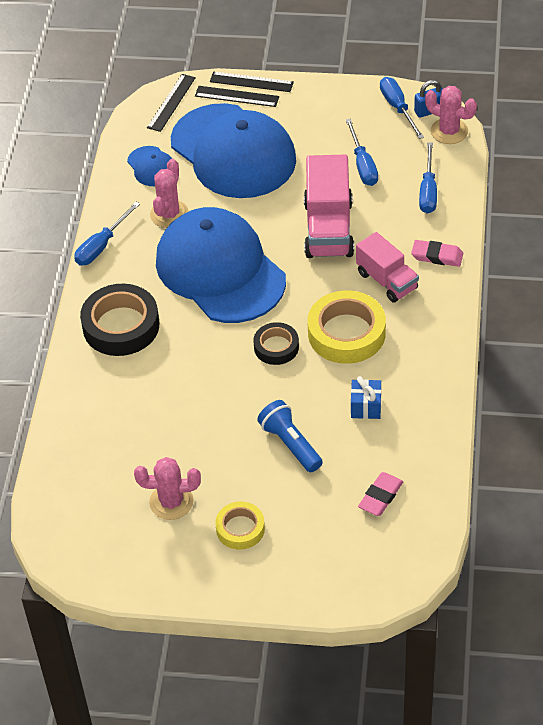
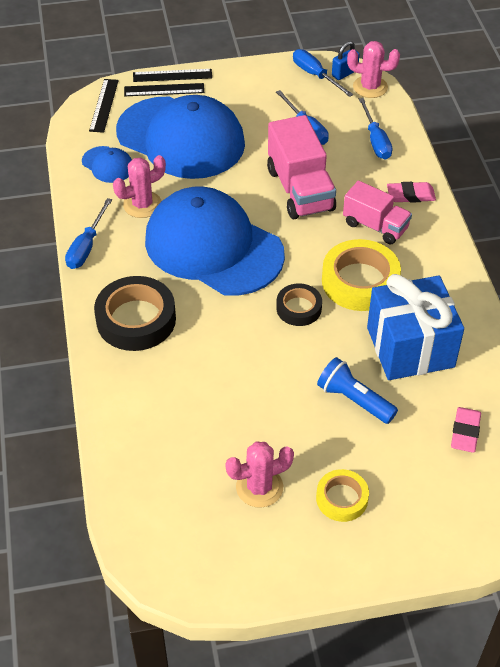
camera: 20 degrees left, 0 degrees up
(169, 214) = (142, 204): pink cactus -> pink cactus turned 60 degrees clockwise
(366, 407) = (410, 347): blue gift -> blue gift, size x2.38

